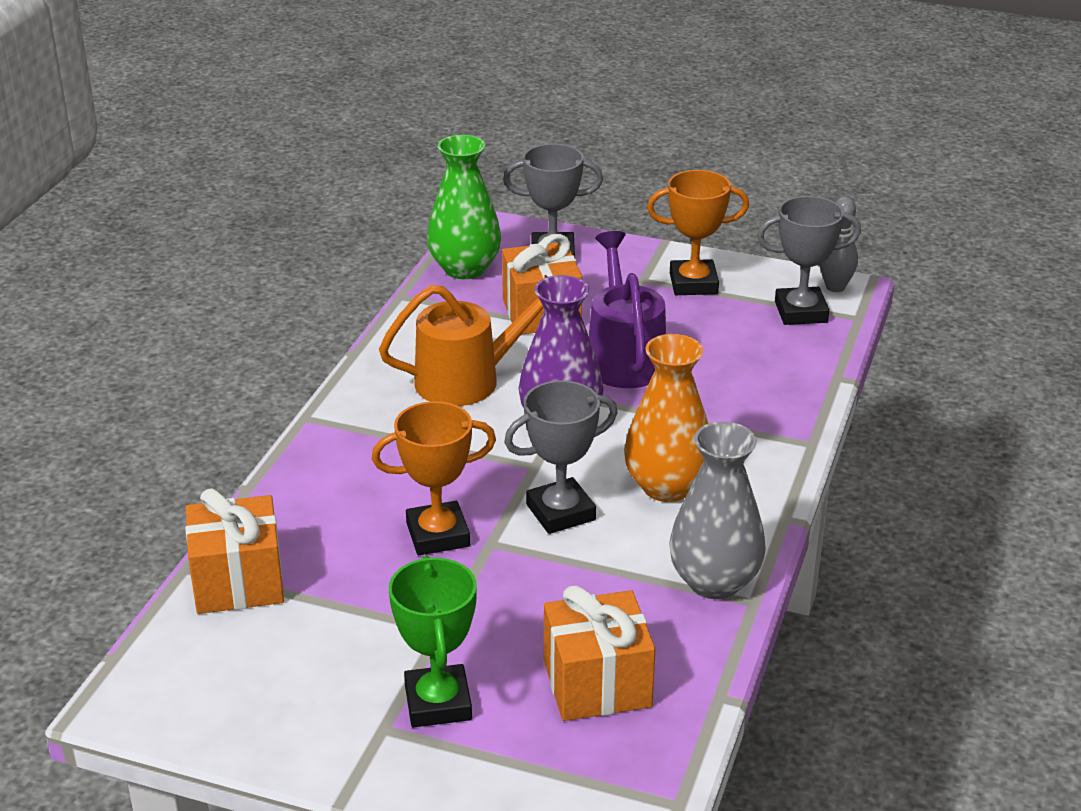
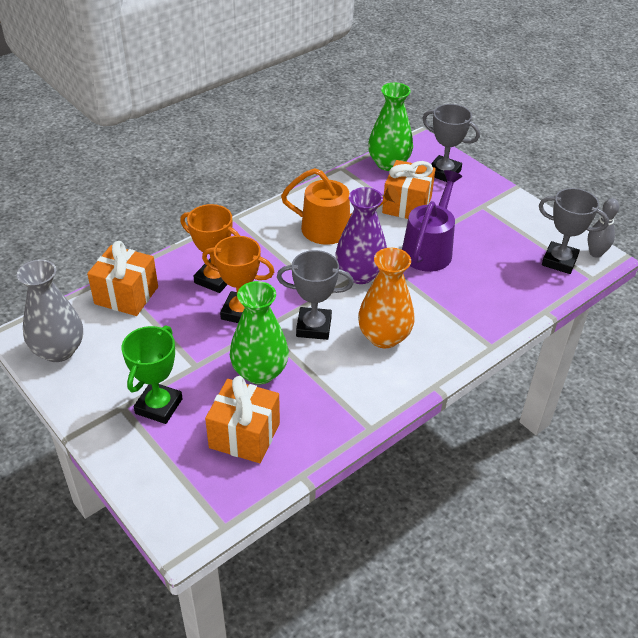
camera: 30 degrees right, 10 degrees up
(541, 598) = (260, 372): none -> green vase
(693, 284) = (509, 219): orange trophy -> orange trophy (215, 279)
(714, 582) = (359, 406): grey vase -> grey vase (59, 350)

